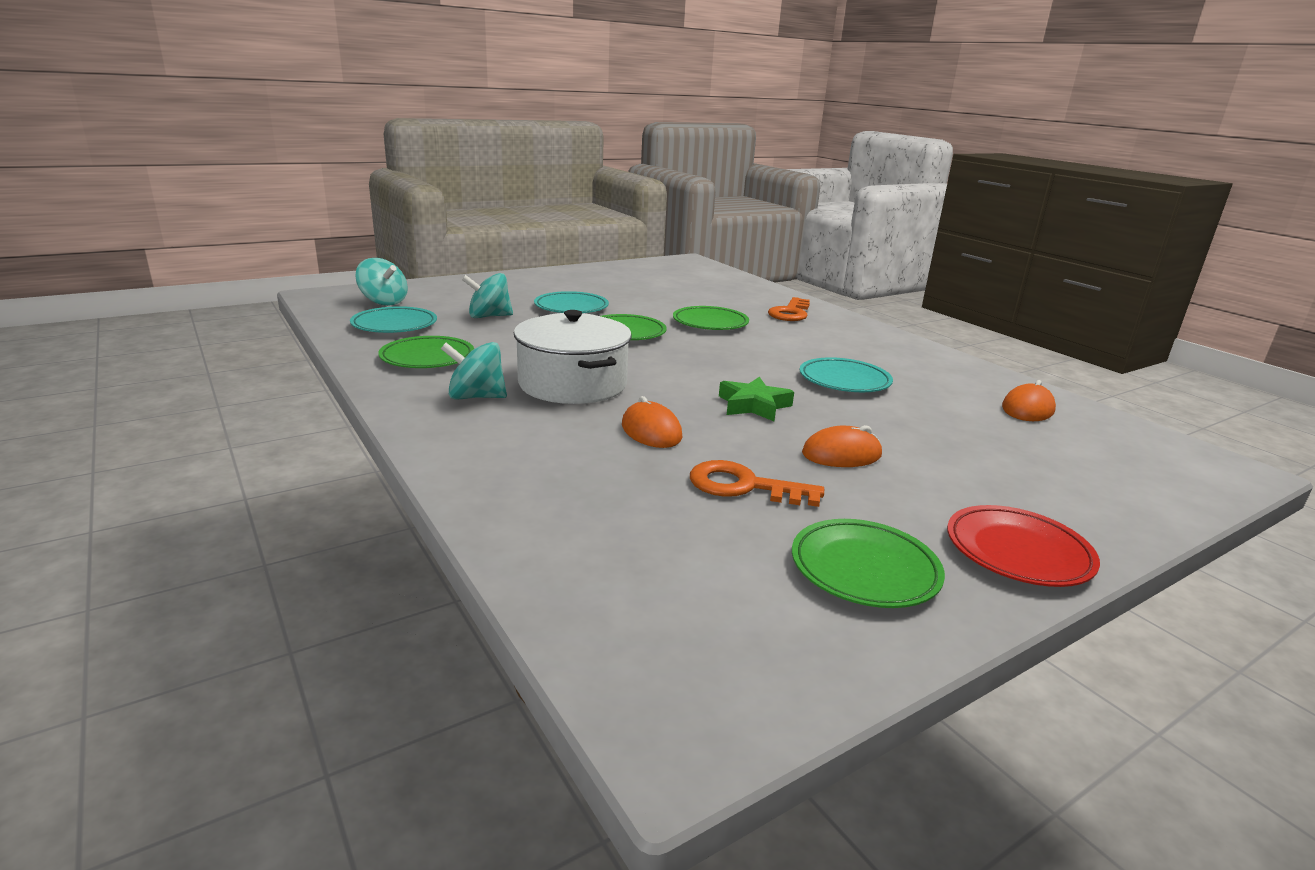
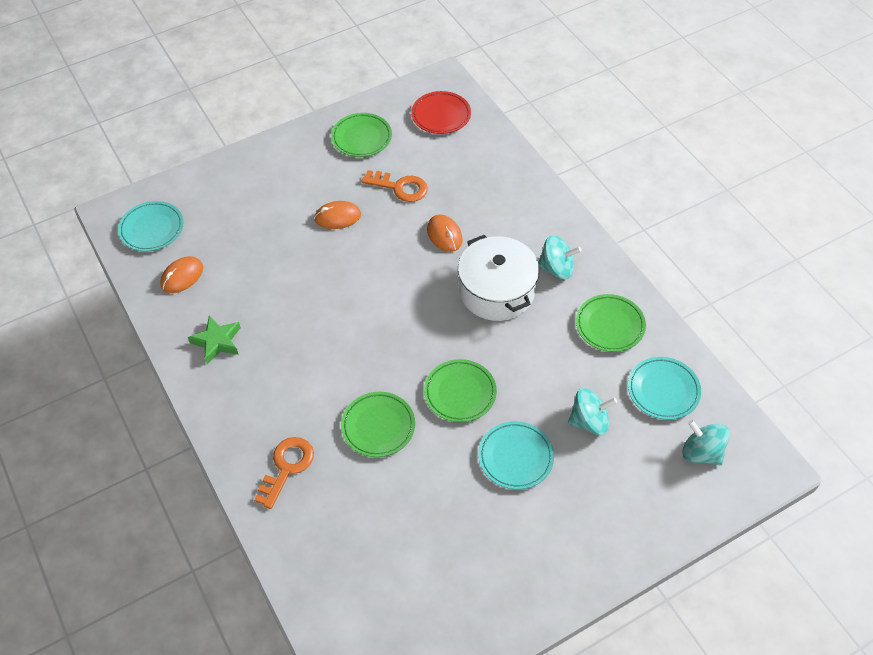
camera: 175 degrees left, 30 degrees up
(753, 405) = (375, 269): green star -> green star (217, 342)
(844, 381) = (296, 311): turquoise plate -> turquoise plate (152, 229)
(1018, 552) = (288, 149): red plate -> red plate (441, 115)

